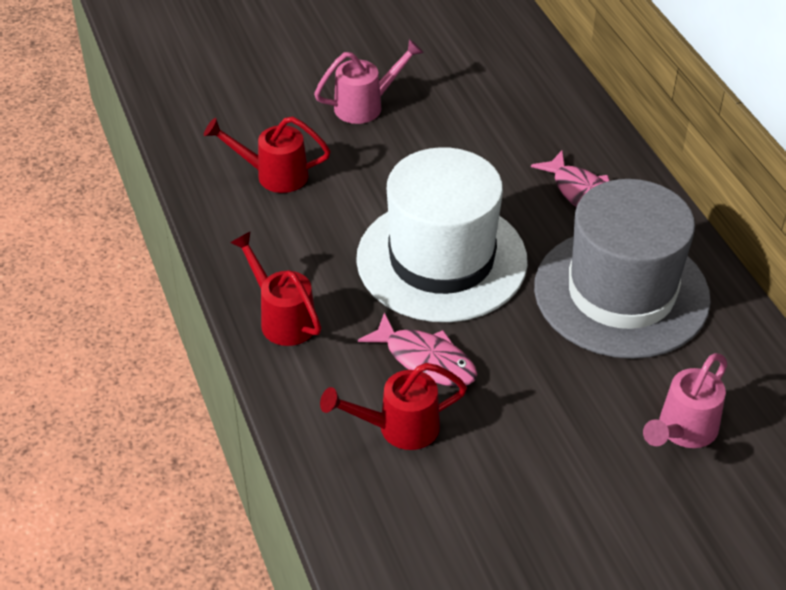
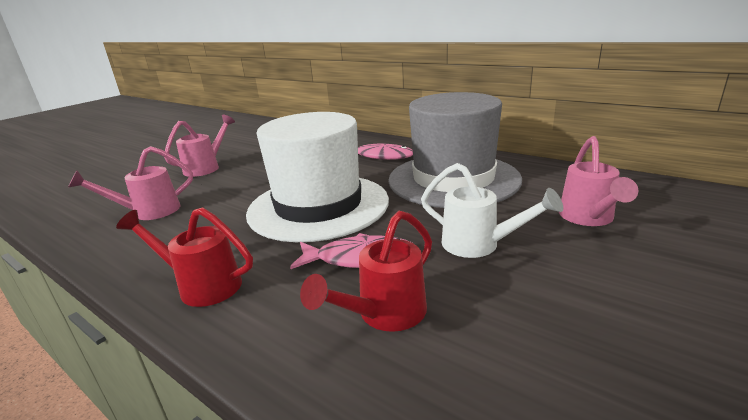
camera: 30 degrees left, 20 degrees down
(273, 175) = (148, 212): red watering can -> pink watering can
(541, 403) = (479, 245): none -> white watering can

